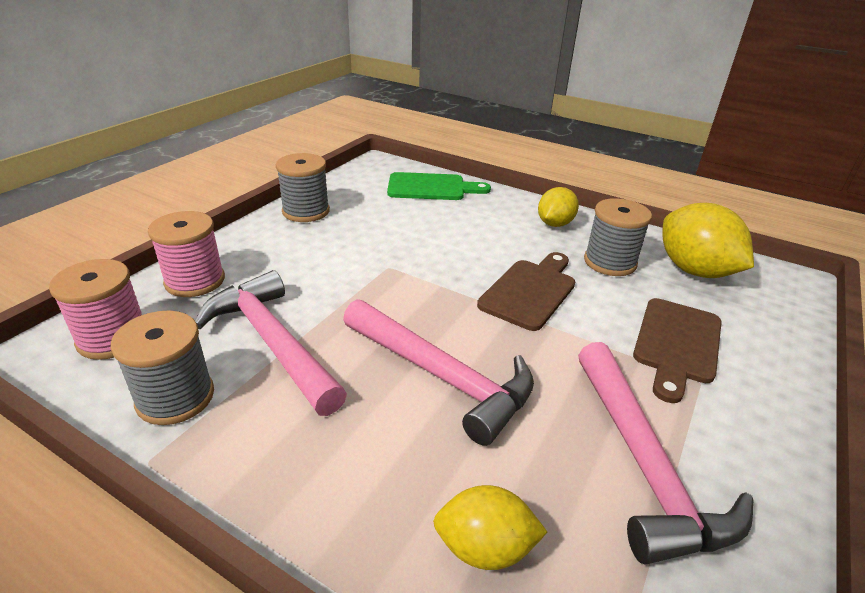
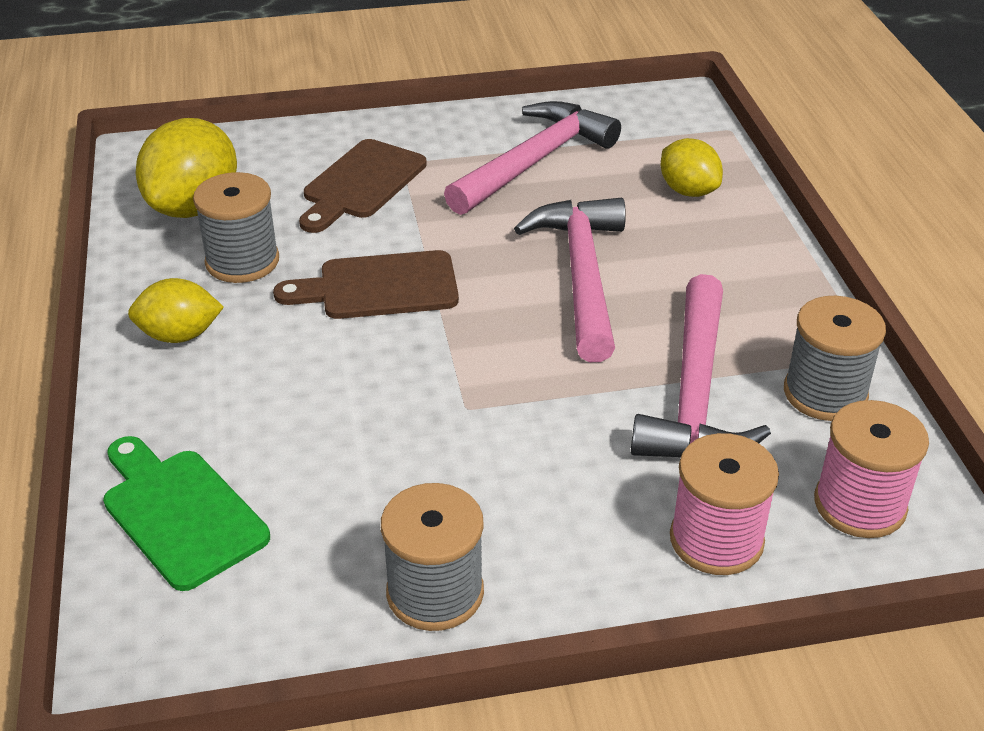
camera: 130 degrees left, 5 degrees up
(677, 344) = (361, 184): brown cutting board -> brown cutting board turned 135 degrees clockwise

